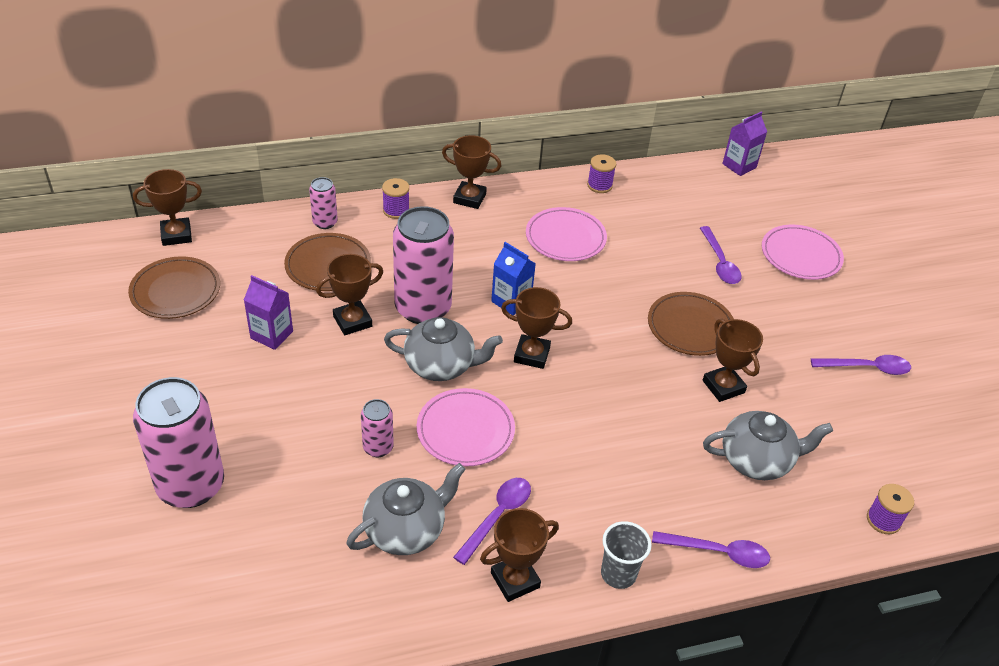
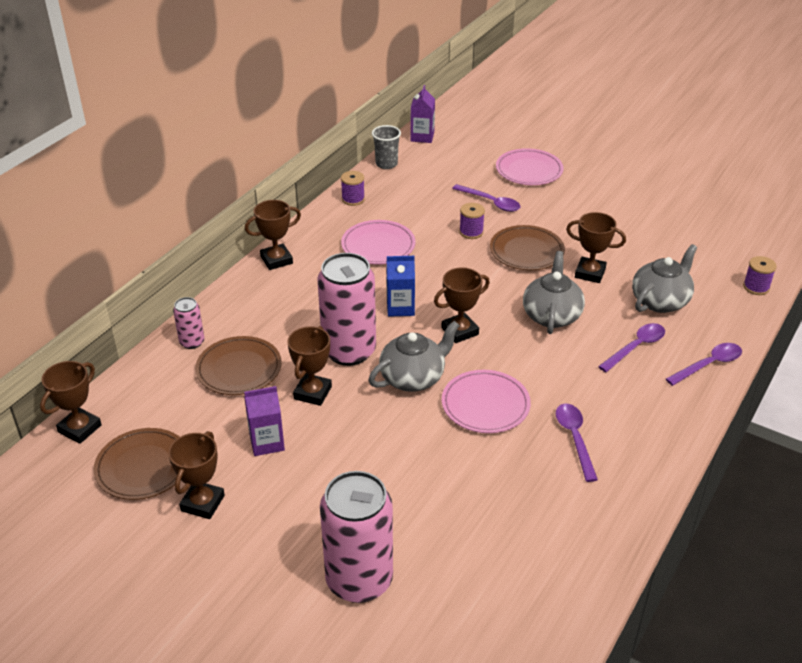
camera: 40 degrees left, 5 degrees down
(378, 447) = (447, 456): pink can -> none
(396, 210) = (234, 300): purple spool -> purple spool (471, 232)
(406, 530) = (535, 489): grey teapot -> grey teapot (551, 315)
(515, 580) = (634, 465): brown trophy -> brown trophy (202, 503)
(618, 574) = (679, 416): grey cup -> grey cup (386, 164)
(866, 368) = (644, 212): purple spoon -> purple spoon (636, 347)

